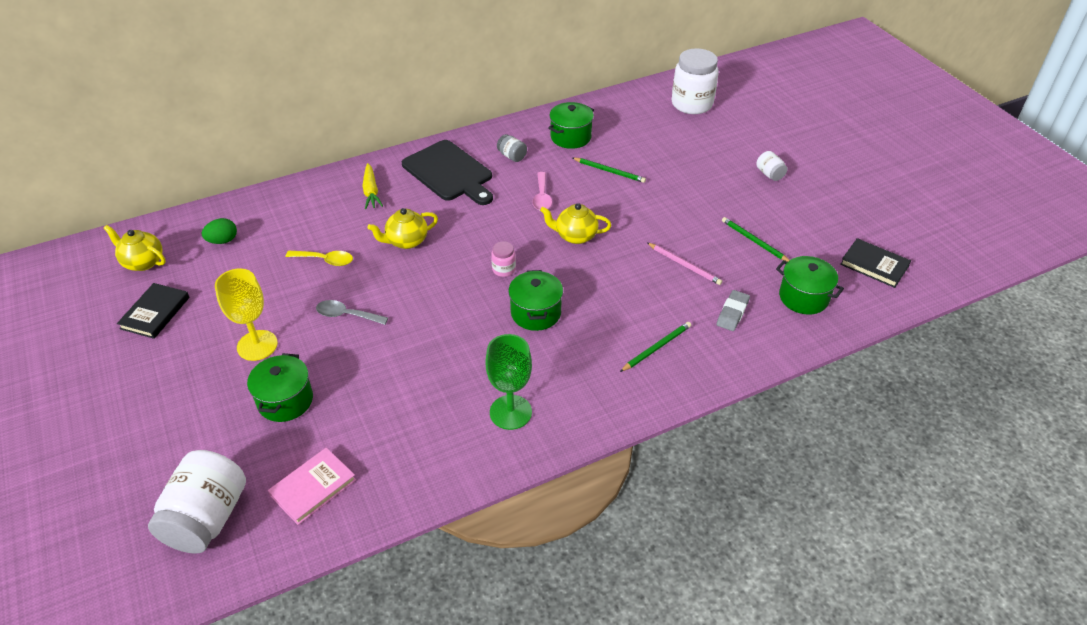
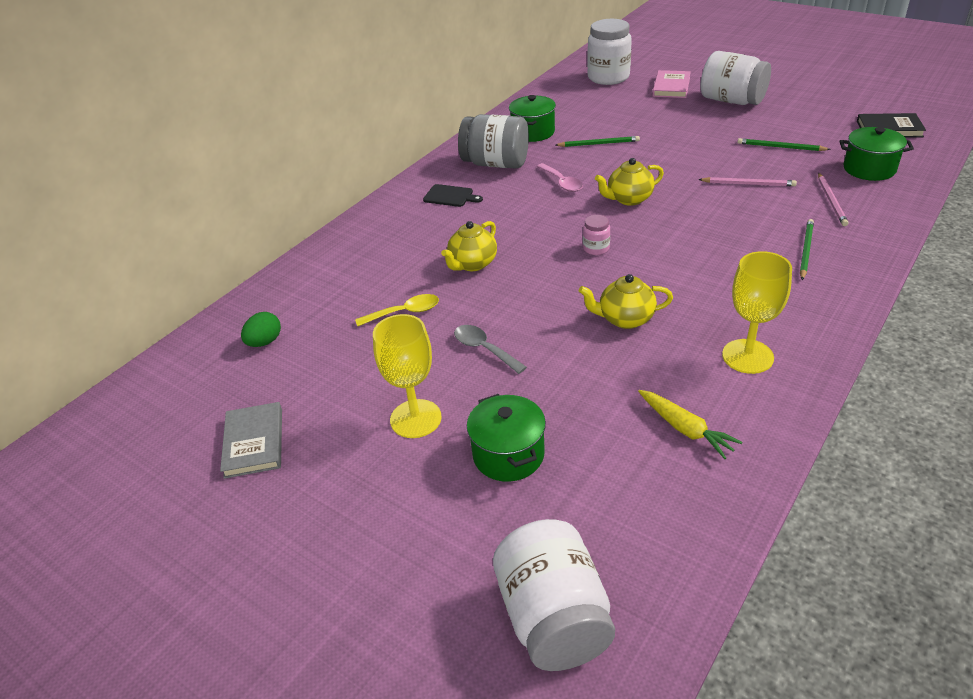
camera: 25 degrees left, 5 degrees down
(143, 262) = (184, 401): yellow teapot -> yellow teapot (625, 319)
(155, 313) = (254, 442): black book -> grey book
(313, 487) = (637, 521): pink book -> pink book (671, 87)
(346, 315) = (484, 349): grey spoon -> grey spoon turned 60 degrees clockwise
(371, 191) = (387, 239): yellow carrot -> yellow carrot (685, 429)
(449, 173) = (450, 196): black cutting board -> black cutting board, size x0.48
(510, 412) = (747, 356): green goblet -> yellow goblet
(512, 156) = (496, 163): grey jar -> grey jar, size x2.19
(536, 313) = (668, 269): green pot -> none
(732, 313) = (831, 201): grey eraser -> pink pencil
(769, 174) = (732, 101): white jar -> white jar, size x2.19

